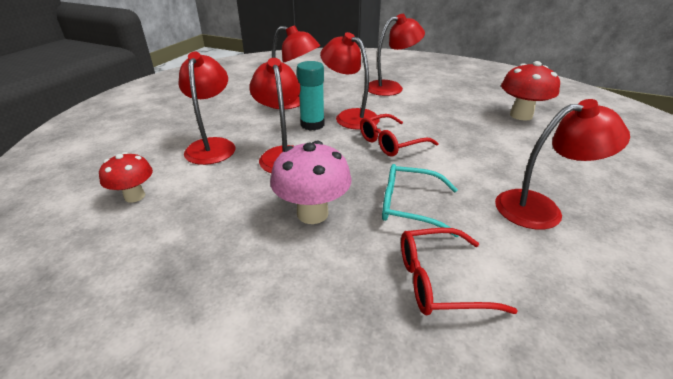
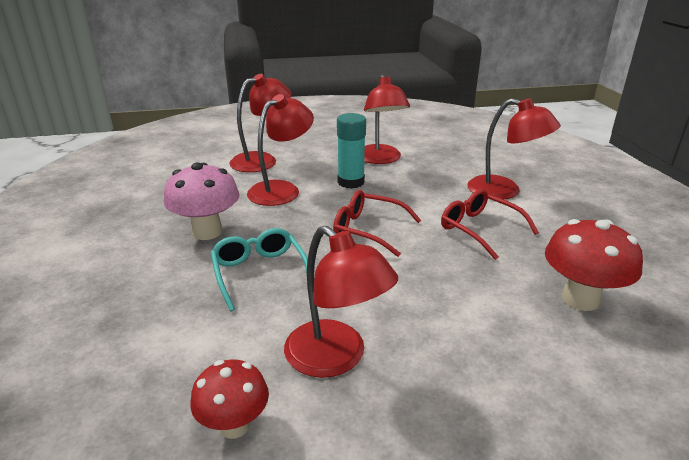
camera: 55 degrees right, 5 degrees down
(135, 196) = (172, 165): red mushroom -> red mushroom (234, 425)
(350, 116) = (394, 193): red lamp -> none
(439, 281) = (160, 317): red glasses -> red glasses (480, 229)

